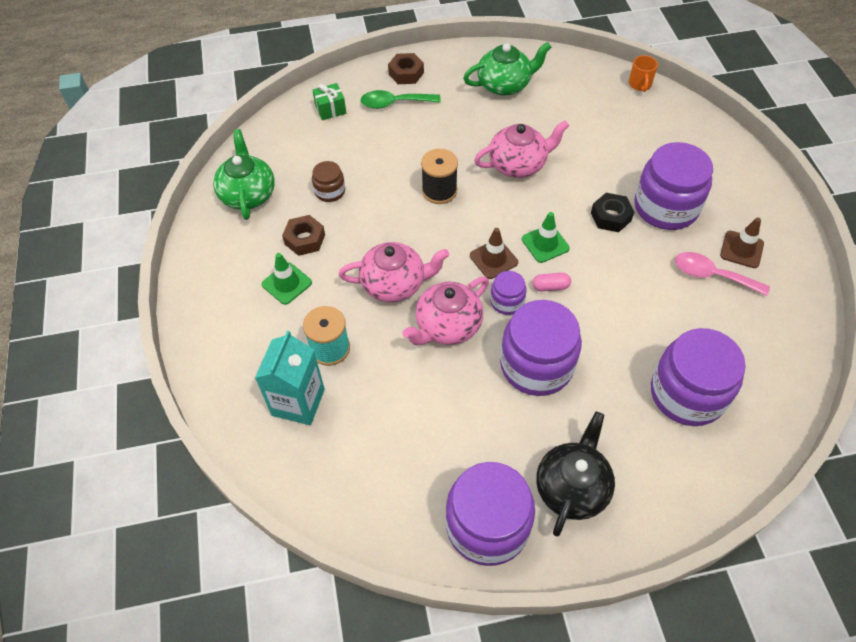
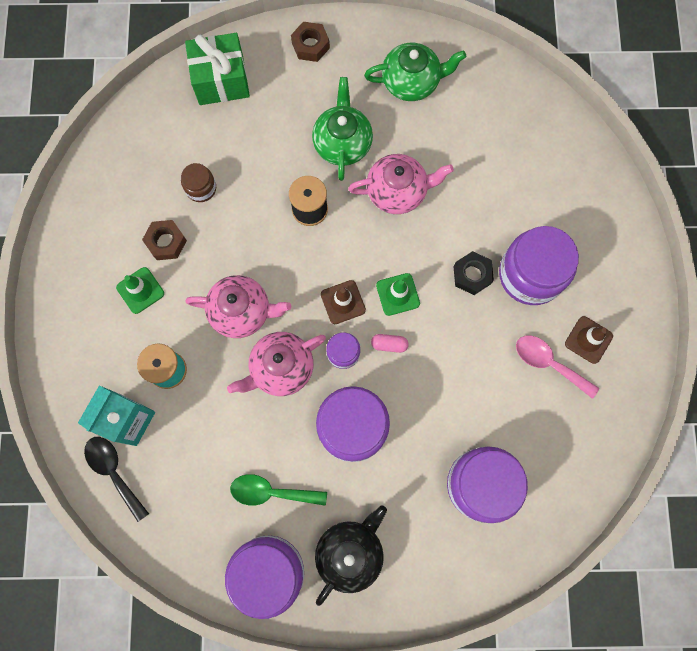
camera: 10 degrees right, 20 degrees up
(248, 194) = (119, 176): green teapot -> green teapot (342, 143)
(290, 456) = (114, 472): none -> black spoon
(330, 109) = (221, 80): green gift -> green gift, size x1.86
(394, 103) = (289, 85): green spoon -> green spoon (271, 492)
(640, 84) = (556, 109): orange mug -> none

